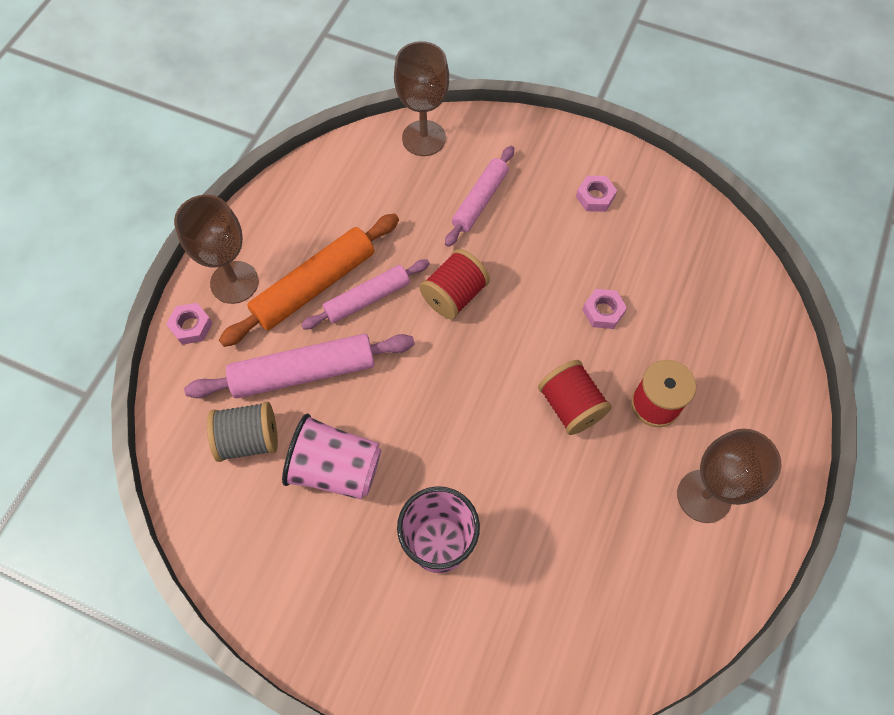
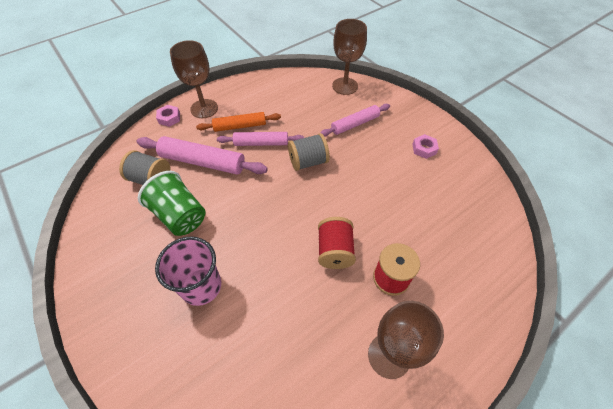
camera: 30 degrees right, 10 degrees down
(315, 286) = (240, 126): orange rolling pin -> orange rolling pin, size x0.65
(336, 469) = (180, 215): pink cup -> green cup
(454, 295) = (308, 162): red spool -> grey spool
(603, 311) = (390, 209): pink nut -> none

